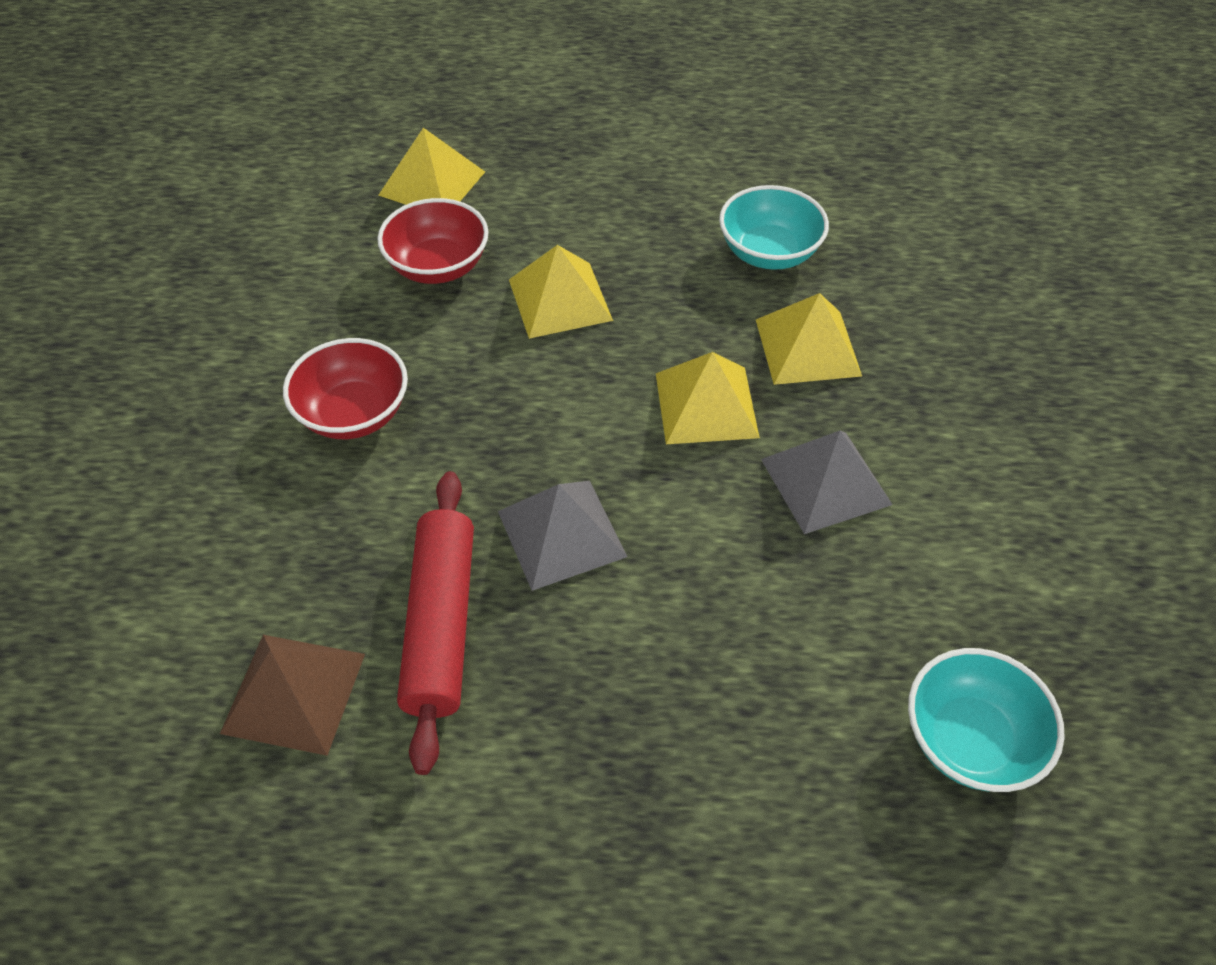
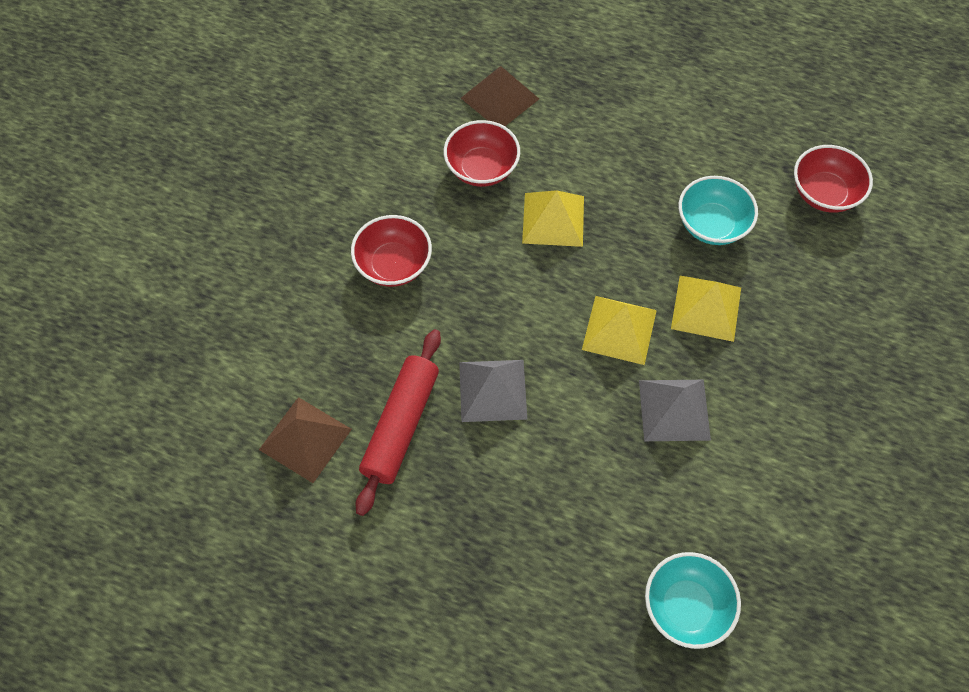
camera: 20 degrees right, 10 degrees up
(432, 183) = (499, 98): yellow pyramid -> brown pyramid
(887, 185) = (824, 193): none -> red bowl

